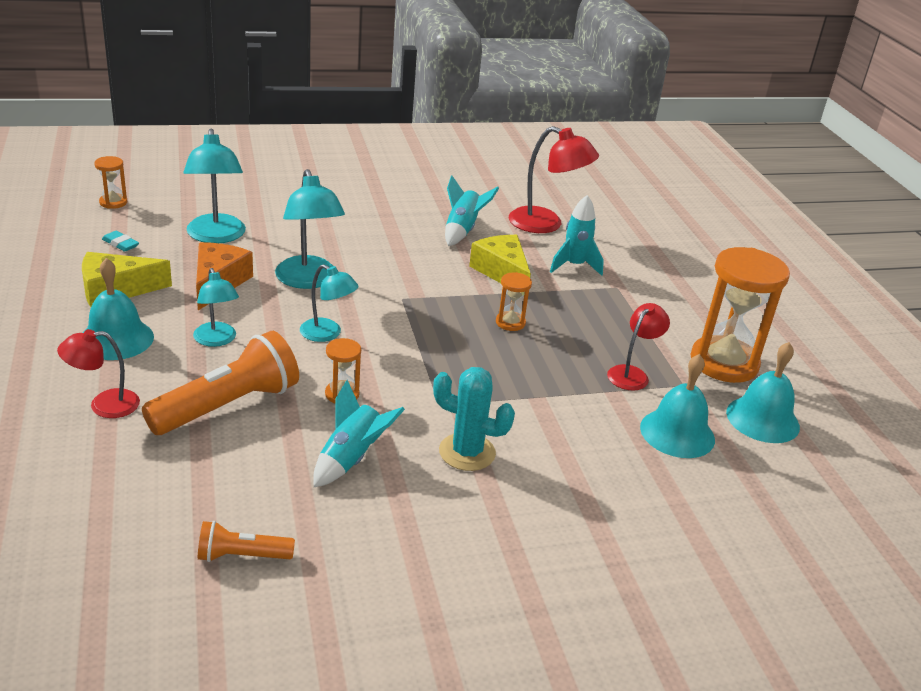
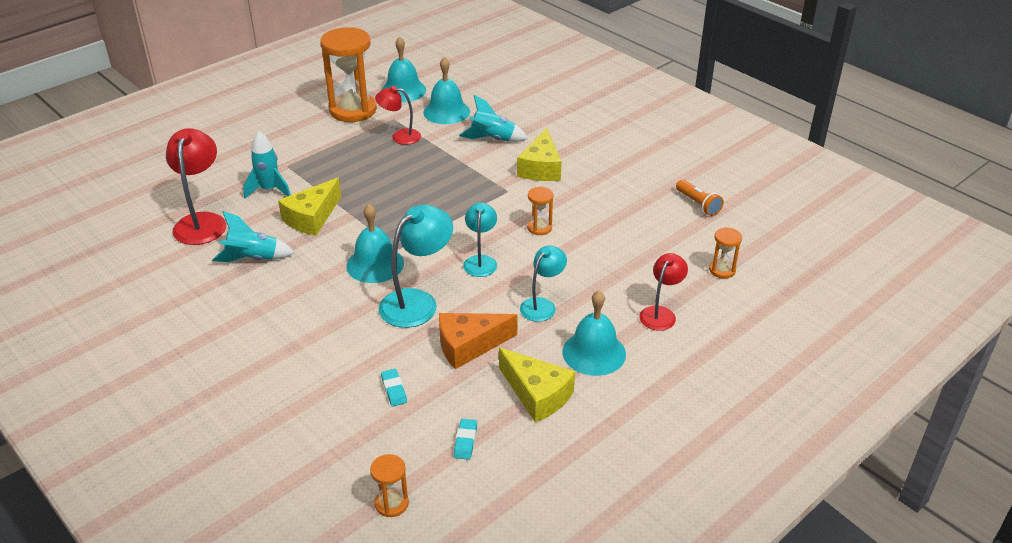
camera: 115 degrees left, 5 degrees up
(104, 405) = (660, 313): red lamp -> red lamp turned 105 degrees counterclockwise
(216, 236) = (394, 390): turquoise lamp -> turquoise eraser
(228, 406) = (601, 264): orange flashlight -> none
(352, 458) = (591, 201): turquoise rocket -> turquoise rocket (492, 139)
(389, 279) = (375, 264): none -> turquoise bell
(467, 452) = (541, 168): turquoise cactus -> yellow cheese
(510, 323) = (384, 193): orange hourglass -> orange hourglass (722, 270)

